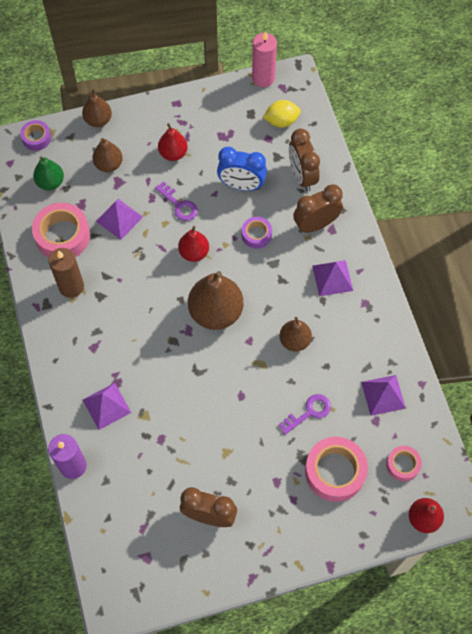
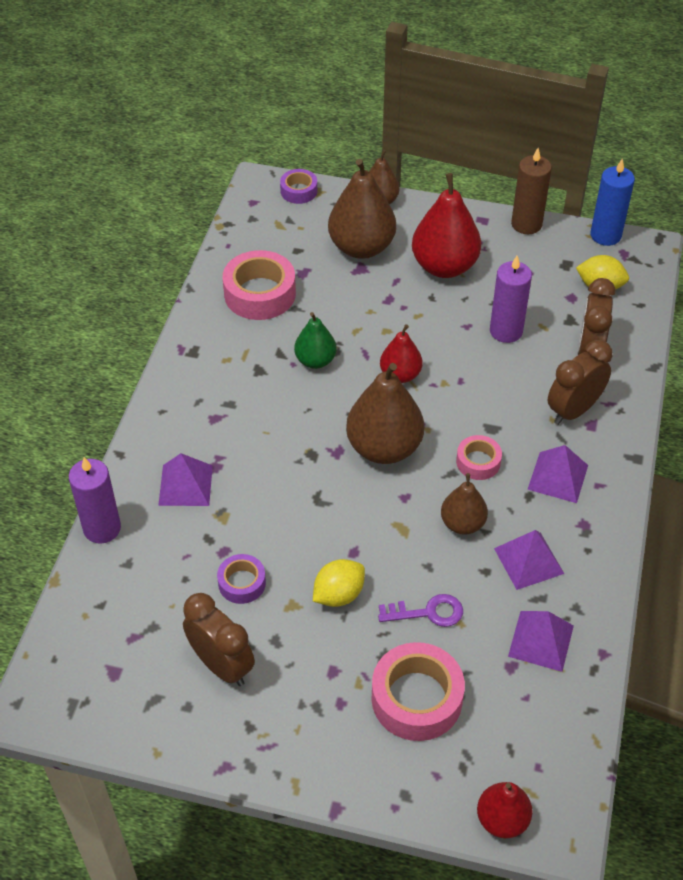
camera: 30 degrees right, 15 degrees down
(50, 182) = (284, 238): green pear -> green pear (315, 360)
(71, 286) = (233, 347): brown candle -> brown candle (526, 224)
(109, 164) = (361, 247): brown pear -> brown pear, size x1.73
(119, 219) = (336, 304): purple pyramid -> purple pyramid (529, 561)
(173, 153) = (444, 266): red pear -> red pear, size x1.73
(179, 205) = (416, 319): purple key -> none
(241, 185) = (506, 331): blue clock -> purple candle
(249, 429) = (338, 594): none -> yellow lemon
(256, 235) = (490, 389): purple tape -> purple tape (242, 583)
(263, 78) = (605, 235): pink candle -> blue candle
(316, 224) = (573, 410): brown clock -> brown clock turned 45 degrees counterclockwise
(403, 465) = (515, 738): pink tape -> pink tape (478, 462)

